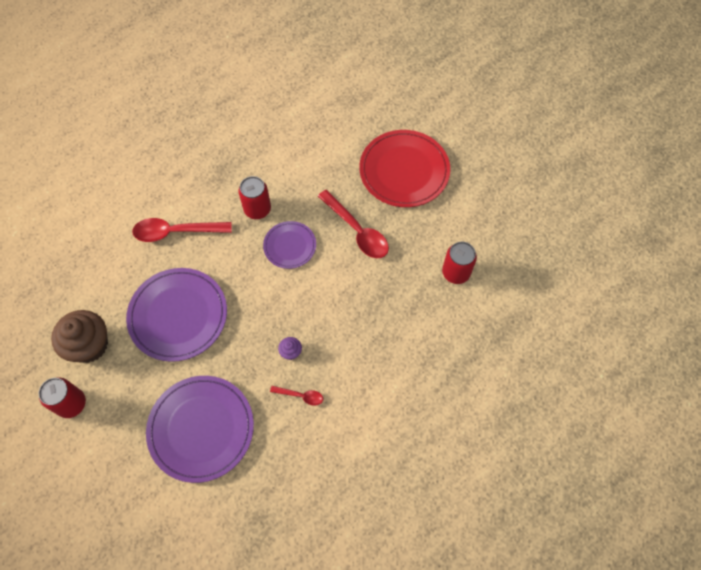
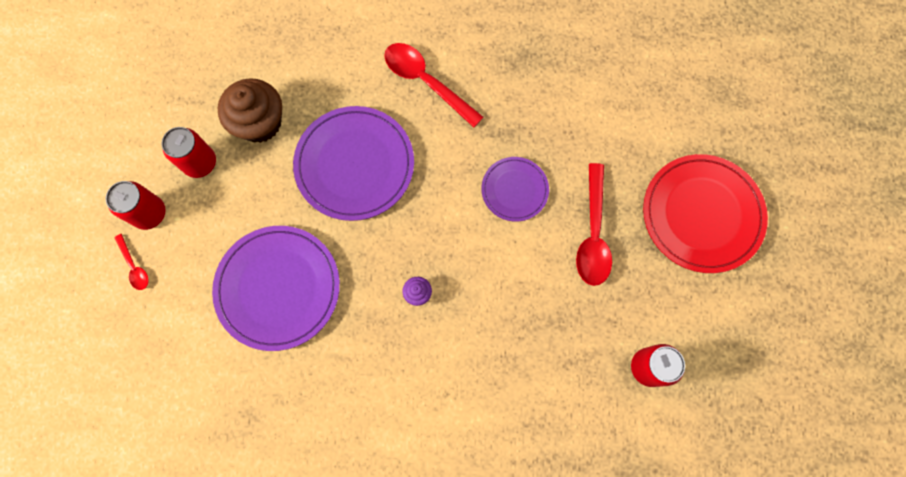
camera: 45 degrees right, 10 degrees up
(257, 209) = (519, 125): red can -> red can (149, 213)
(300, 396) = (387, 342): red spoon -> red spoon (134, 266)

